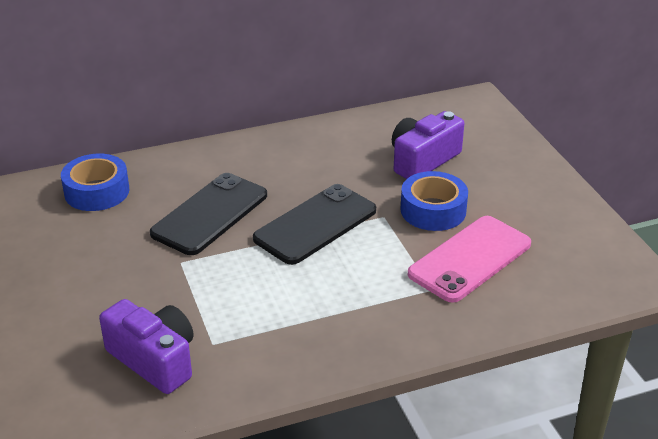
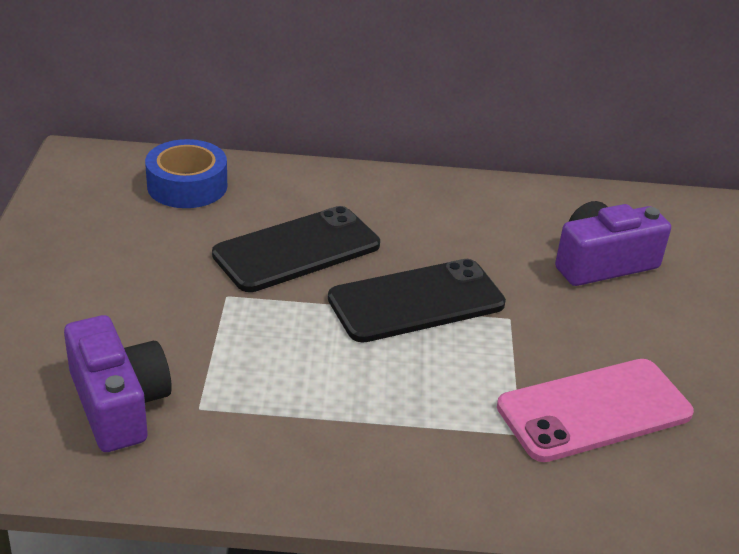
camera: 20 degrees right, 0 degrees up
(433, 210) = (580, 330): blue tape -> none

